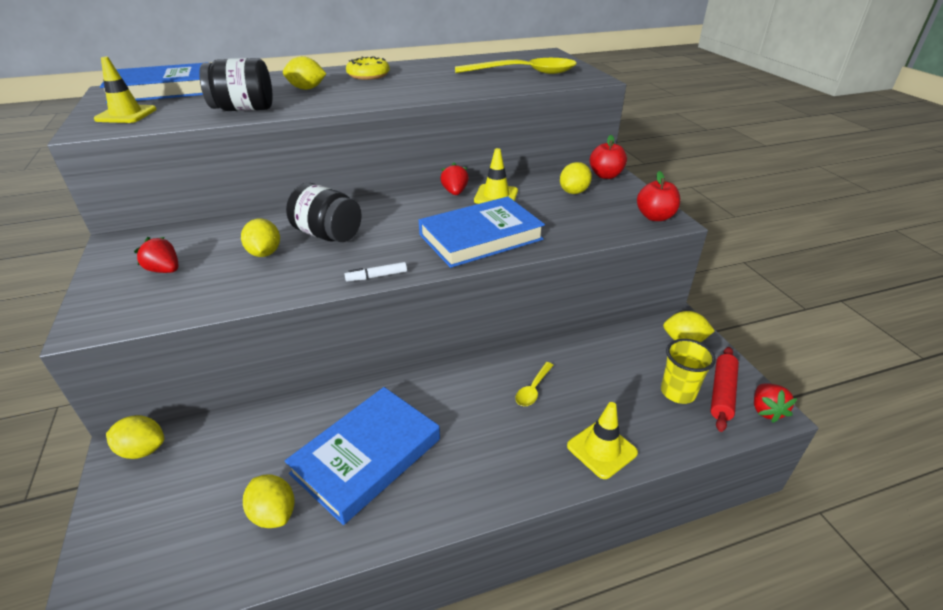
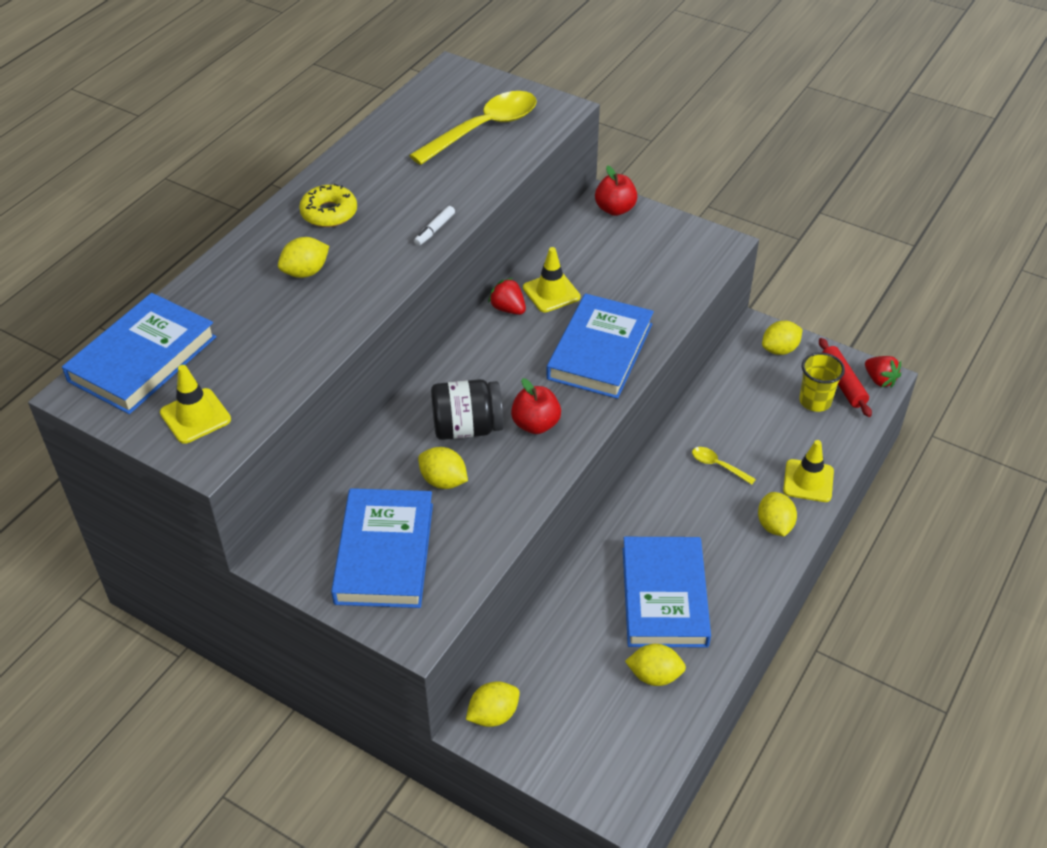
camera: 40 degrees left, 10 degrees up
(164, 270) = (384, 553): red strawberry -> blue book
(244, 109) = (305, 340): black jar -> none
(376, 276) = (573, 443): white marker -> white marker (434, 230)
(533, 389) = (718, 465): yellow spoon -> yellow spoon turned 135 degrees clockwise
(573, 192) = (612, 249): yellow lemon -> yellow lemon (774, 525)
(655, 217) = (708, 245): red apple -> red apple (535, 424)

